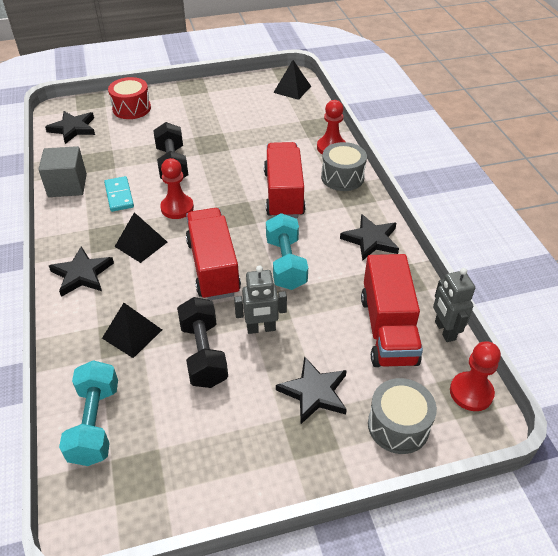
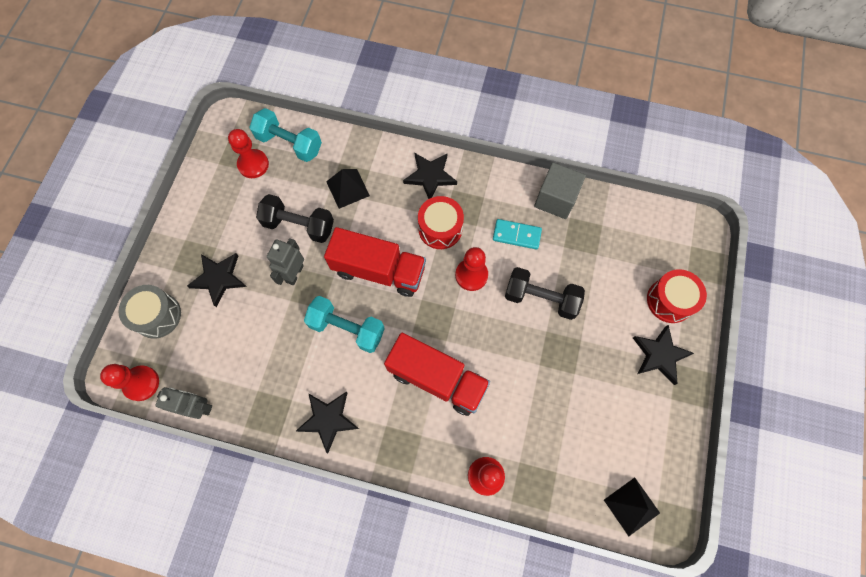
camera: 120 degrees right, 25 degrees up
(73, 129) = (653, 232): black star -> black star (660, 355)
(141, 244) = (440, 228): black pyramid -> red drum
(146, 447) = (253, 164): none -> red pawn
(342, 177) = (429, 453): grey drum -> none
(388, 329) = (230, 364): red truck -> none

